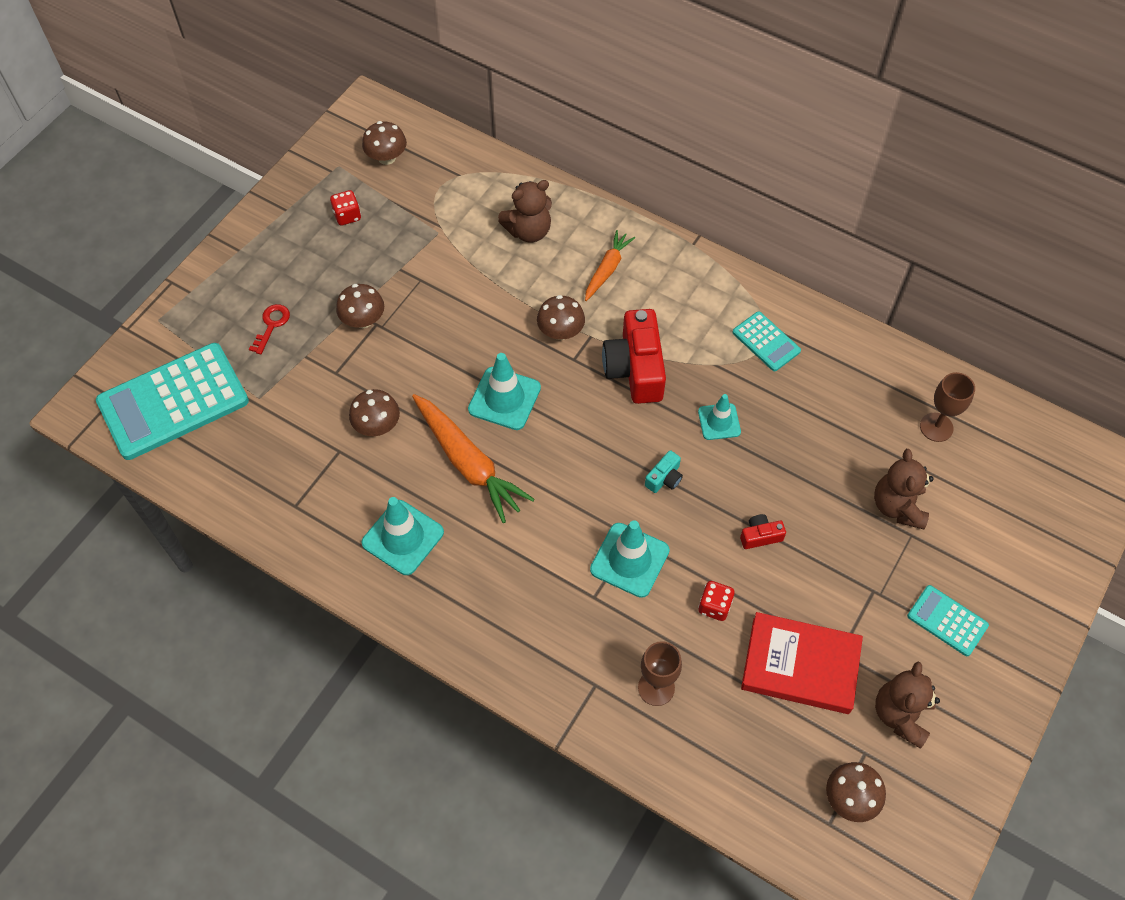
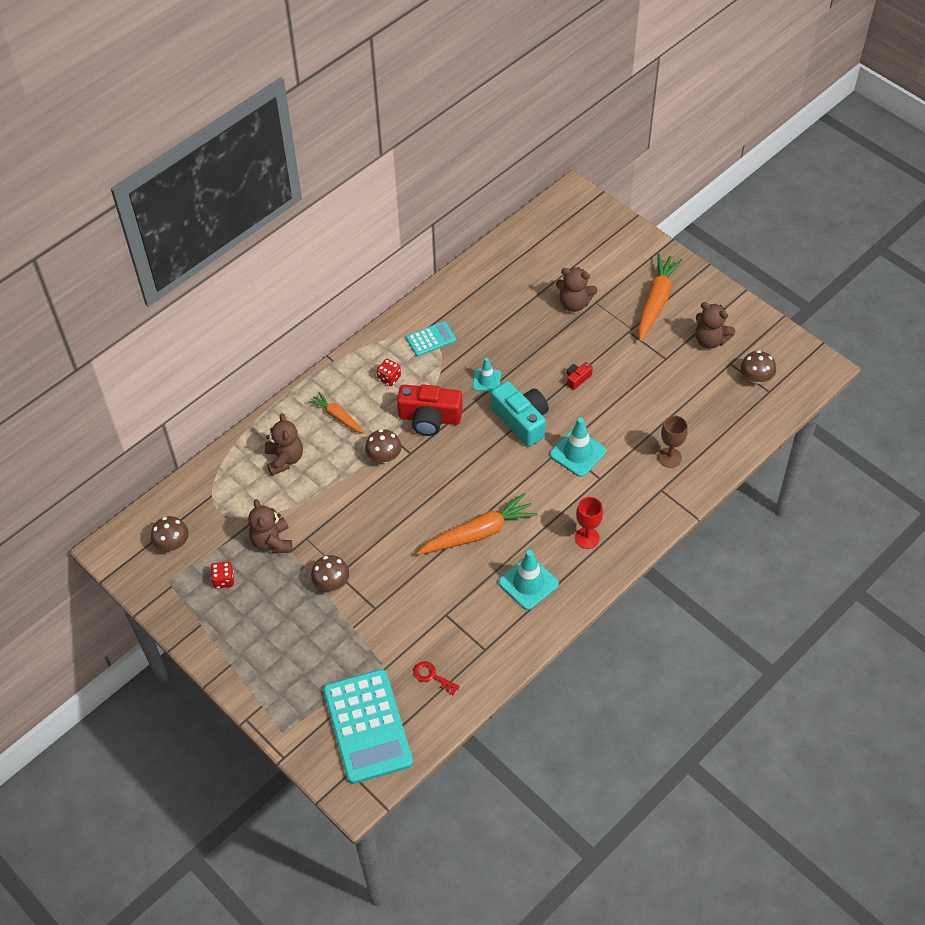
camera: 75 degrees left, 5 degrees down
(271, 325) = (315, 648): red key -> red key (432, 676)
(377, 426) = (431, 586): brown mushroom -> none
(408, 248) = (272, 541): none -> brown teddy bear
(489, 597) = (587, 538): none -> red goblet
(504, 398) = (431, 501): turquoise traffic cone -> none
(664, 478) = (522, 420): turquoise camera -> turquoise camera, size x2.20
(714, 606) = (621, 414): red dice -> red dice (389, 378)
(760, 536) = (577, 378): red camera -> red camera turned 45 degrees clockwise
(800, 666) = (670, 380): red book -> none
(936, 427) = (523, 268): brown goblet -> none
(947, 621) = (656, 301): turquoise calculator -> orange carrot

